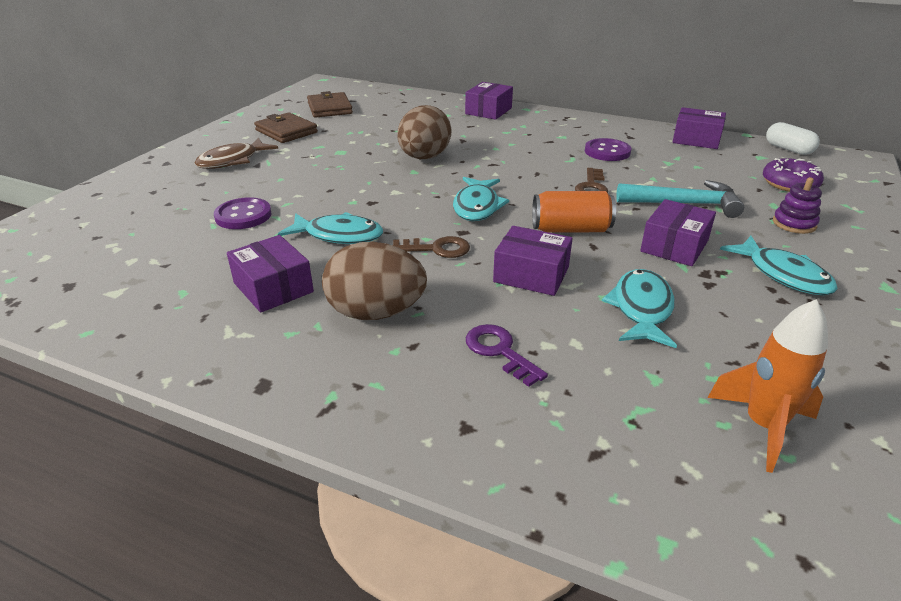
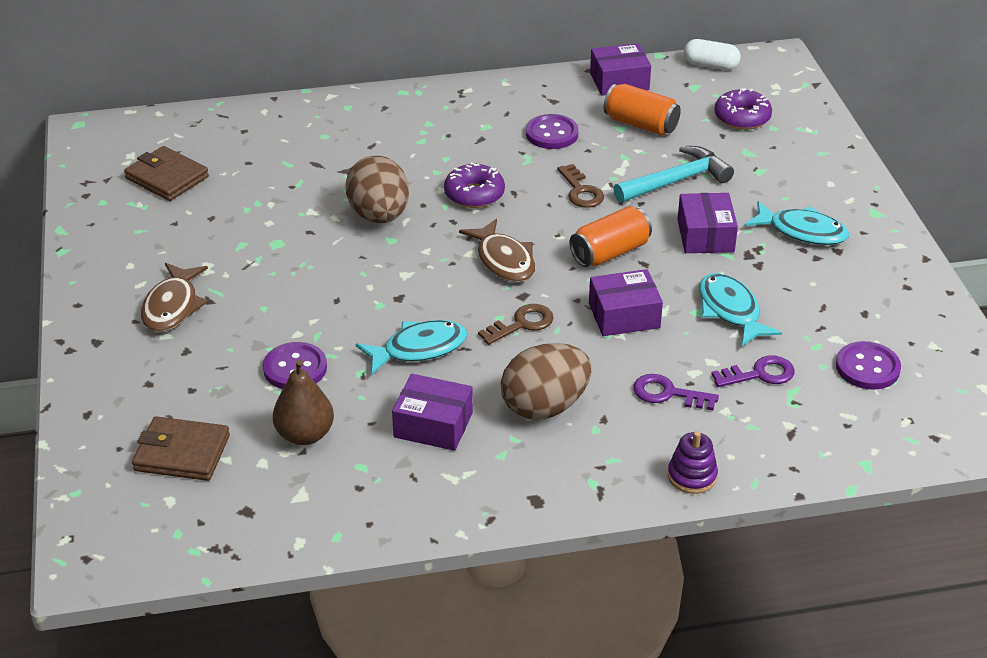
camera: 35 degrees left, 5 degrees up
(183, 255) = (305, 435): none -> brown pear
(286, 131) = (168, 237): brown wallet -> brown wallet (182, 453)
(477, 206) = (504, 260): turquoise fish -> brown fish
(488, 111) = (365, 112): purple box -> none
(506, 166) = (474, 194): none -> purple donut
(618, 376) = (760, 374): none -> purple key
(688, 165) = (641, 124): none -> orange can
(763, 426) = (867, 368): orange rocket -> purple button
(794, 224) = (776, 169): purple stacking toy -> purple stacking toy (692, 476)

